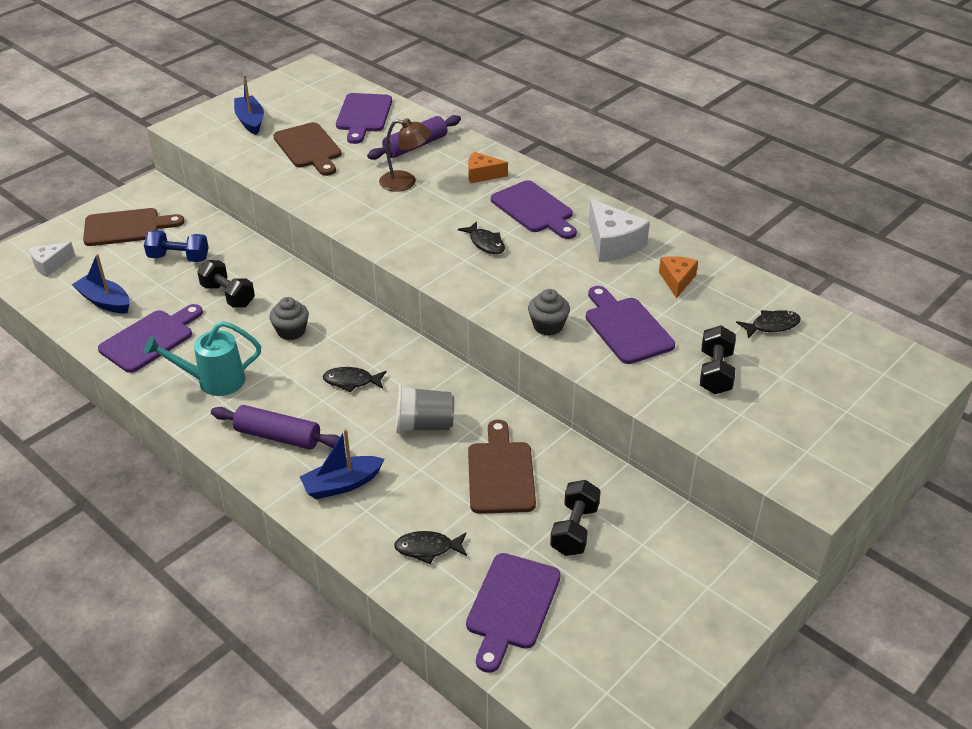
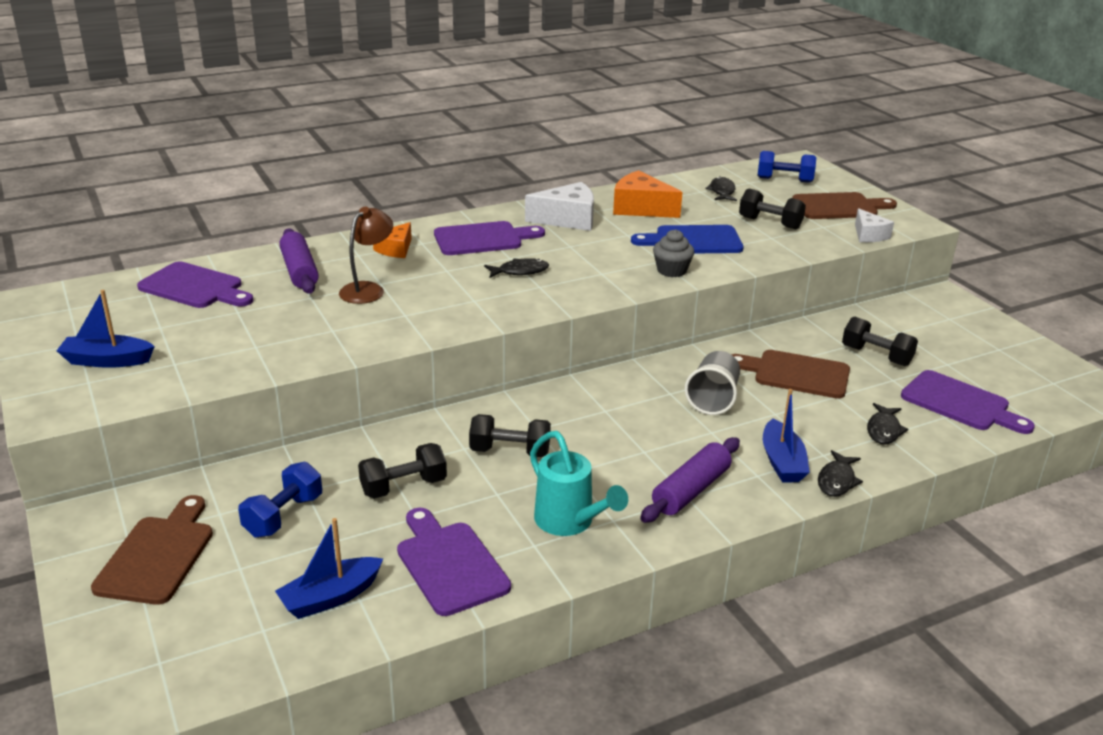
camera: 70 degrees left, 10 degrees down
(50, 264) = (182, 648): white cheese -> white cheese (869, 235)
(214, 381) = (569, 522): turquoise watering can -> turquoise watering can turned 45 degrees counterclockwise
(291, 331) = (510, 452): grey cupcake -> black dumbbell
(309, 148) = (227, 332): brown cutting board -> brown cutting board (839, 207)
(351, 381) = (623, 428): black fish -> black fish (837, 480)
(626, 327) = (693, 241): purple cutting board -> blue cutting board
(677, 280) = (641, 208): orange cheese -> orange cheese, size x1.61
(853, 367) = (784, 180): none -> blue dumbbell

